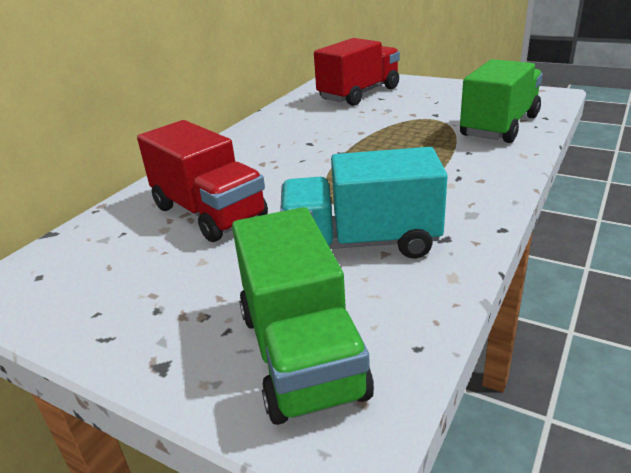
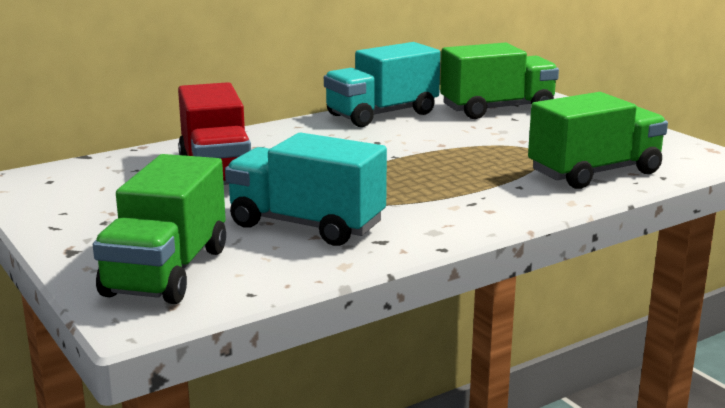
camera: 25 degrees right, 10 degrees down
(281, 118) = (382, 114): none -> turquoise truck
(359, 94) = (497, 109): red truck -> green truck

